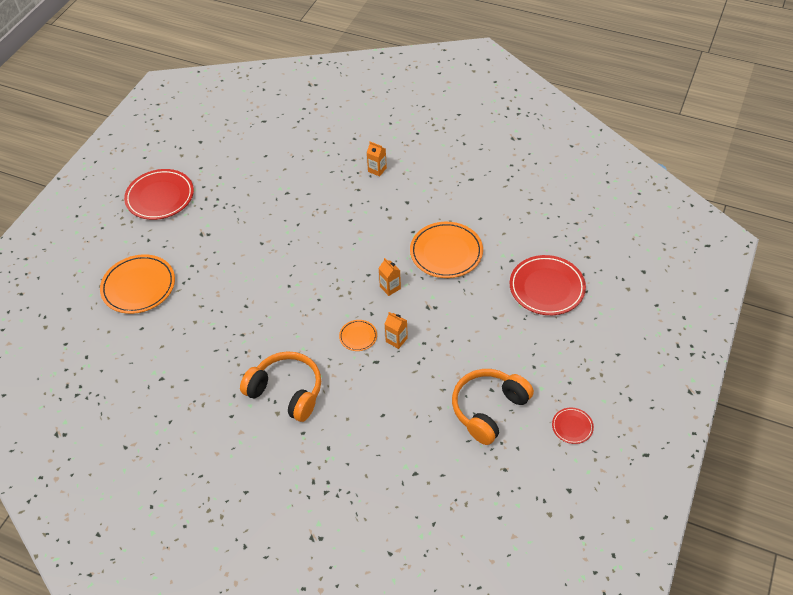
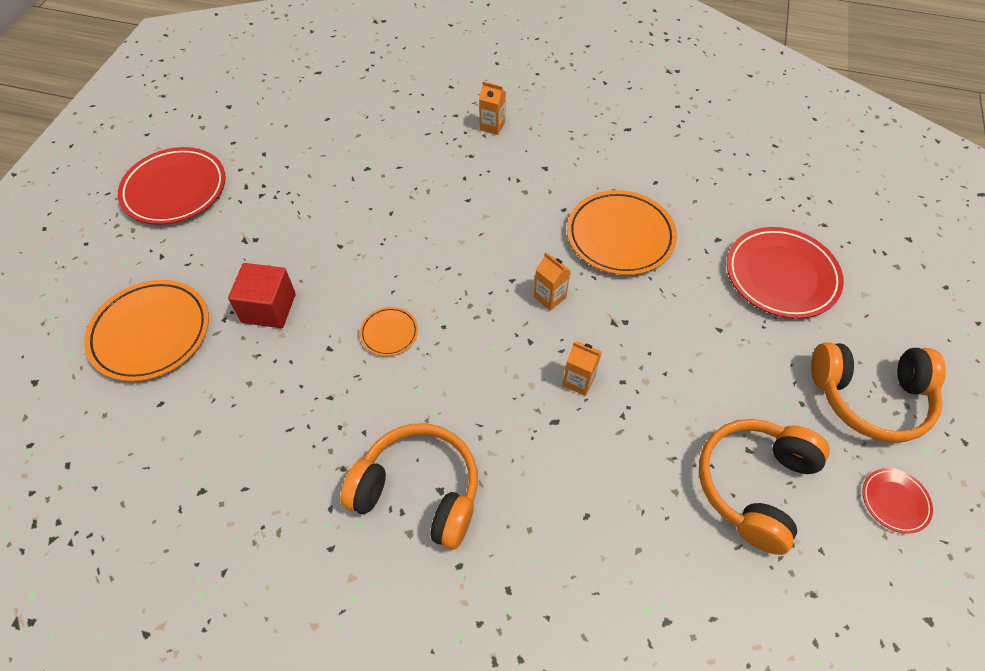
camera: 10 degrees left, 5 degrees up
(212, 278) = (269, 308): none -> red cube
(358, 336) = (517, 382): orange plate -> orange plate (389, 333)
(578, 367) = (870, 397): none -> orange headphones

